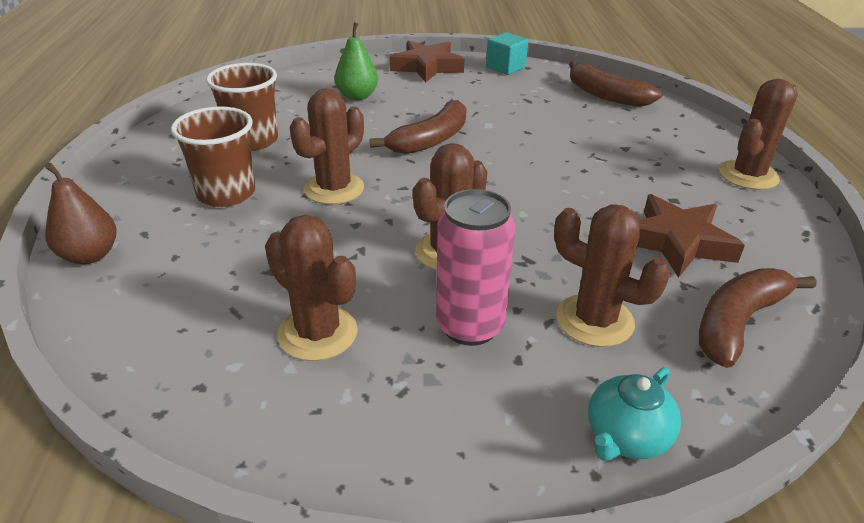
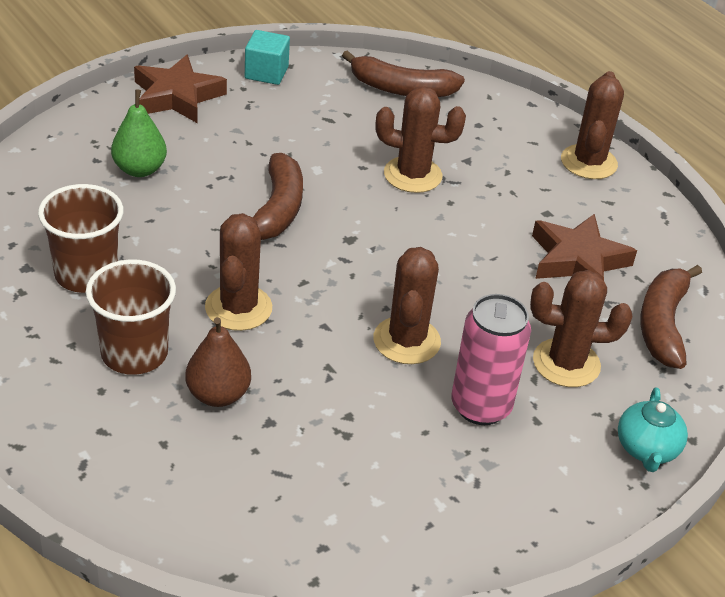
camera: 35 degrees left, 5 degrees up
(90, 255) = (77, 476): brown pear -> brown pear (218, 395)
(318, 333) = (370, 463): brown cactus -> brown cactus (412, 175)

